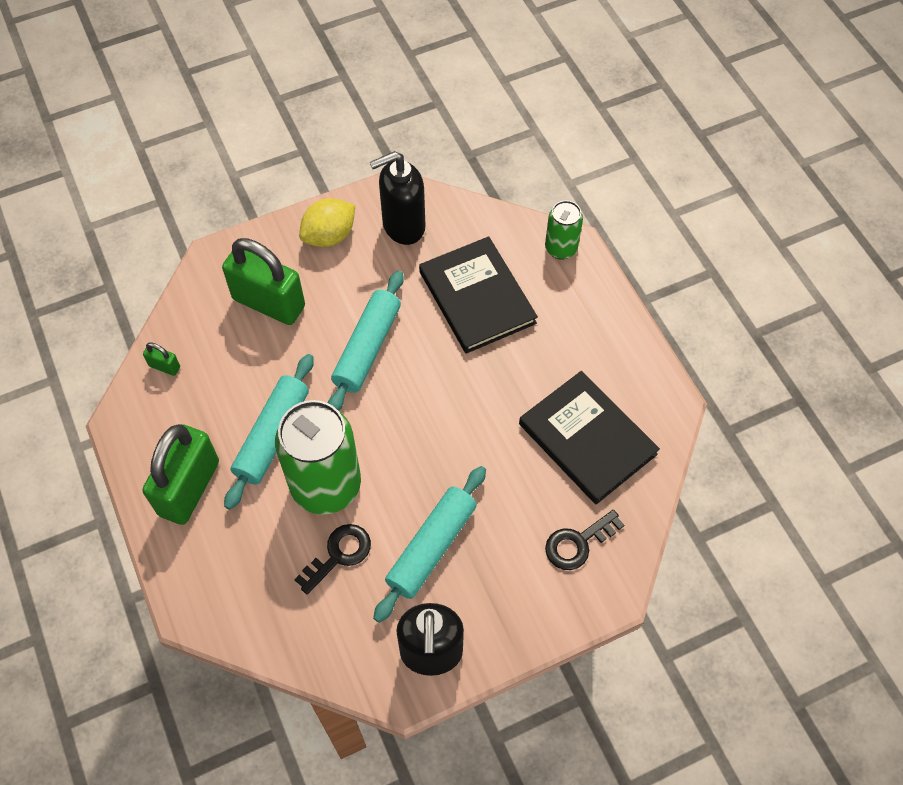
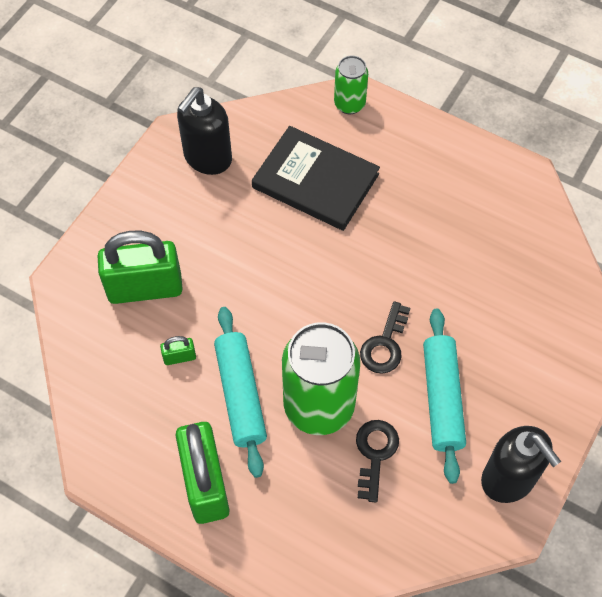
camera: 35 degrees left, 0 degrees up
(164, 366) = (97, 397): green padlock -> green padlock (179, 357)
(329, 236) = (151, 202): yellow lemon -> none
(367, 348) = (260, 274): turquoise rolling pin -> none
(578, 543) = (546, 322): black key -> black key (385, 344)
(587, 439) = (489, 239): black book -> none

